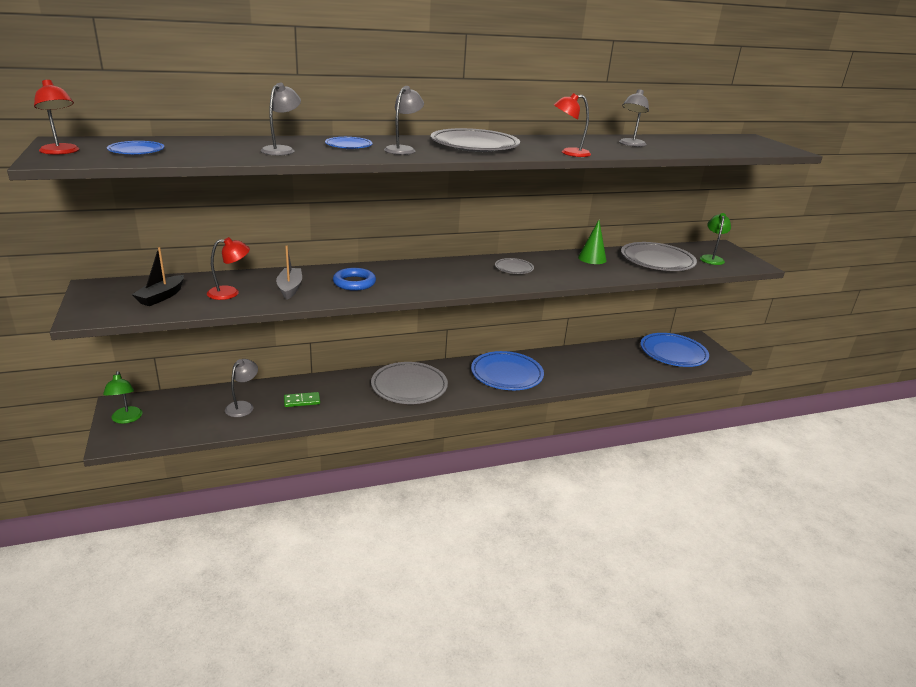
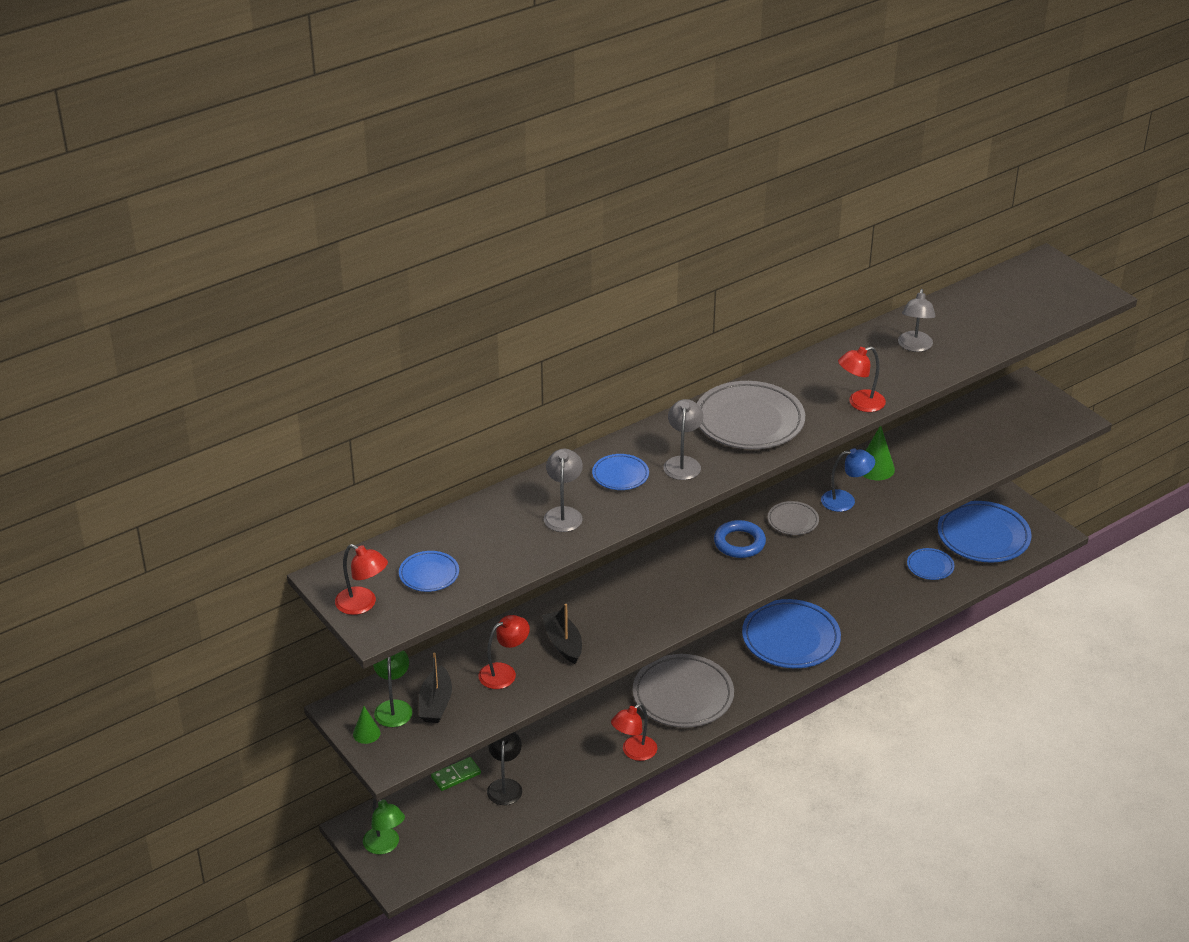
camera: 15 degrees left, 10 degrees up
(91, 300) = (366, 733): none -> green cone
(243, 406) = (505, 786): grey lamp -> black lamp
(290, 288) = (563, 643): grey boat -> black boat
(302, 401) = (569, 757): green domino -> green domino (456, 775)
(349, 409) = (634, 752): none -> red lamp
(354, 283) = (627, 609): blue ring -> blue ring (739, 543)
(560, 267) = (845, 500): none -> blue lamp
(627, 360) = (930, 566): none -> blue plate
(657, 261) = (955, 448): grey plate -> none
(711, 258) = (1019, 421): green lamp -> green lamp (393, 707)

